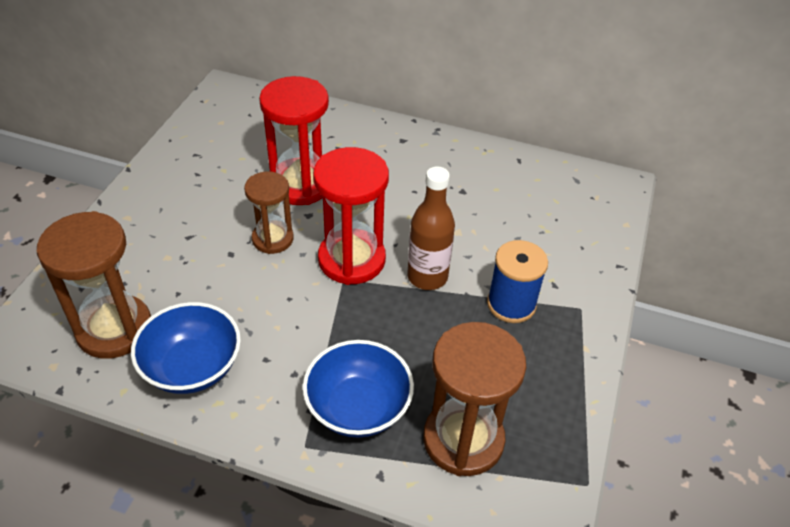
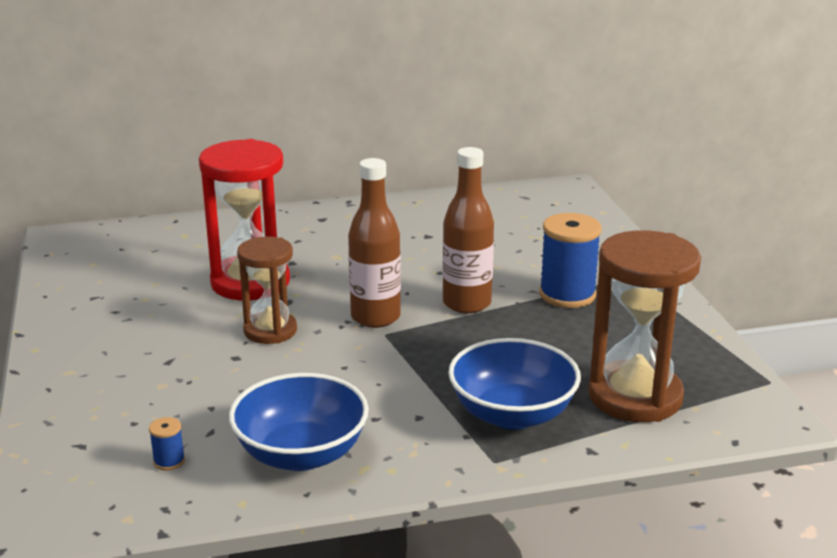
camera: 30 degrees left, 20 degrees down
(114, 329) = (169, 461): brown hourglass -> blue spool
(351, 259) = (375, 317): red hourglass -> brown bottle

